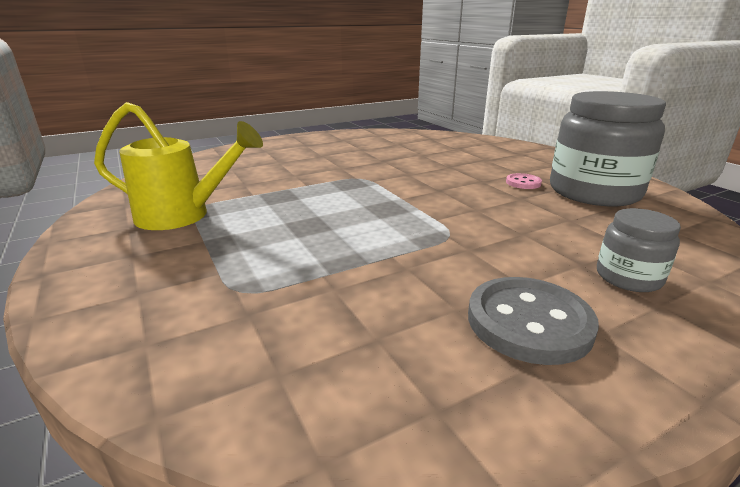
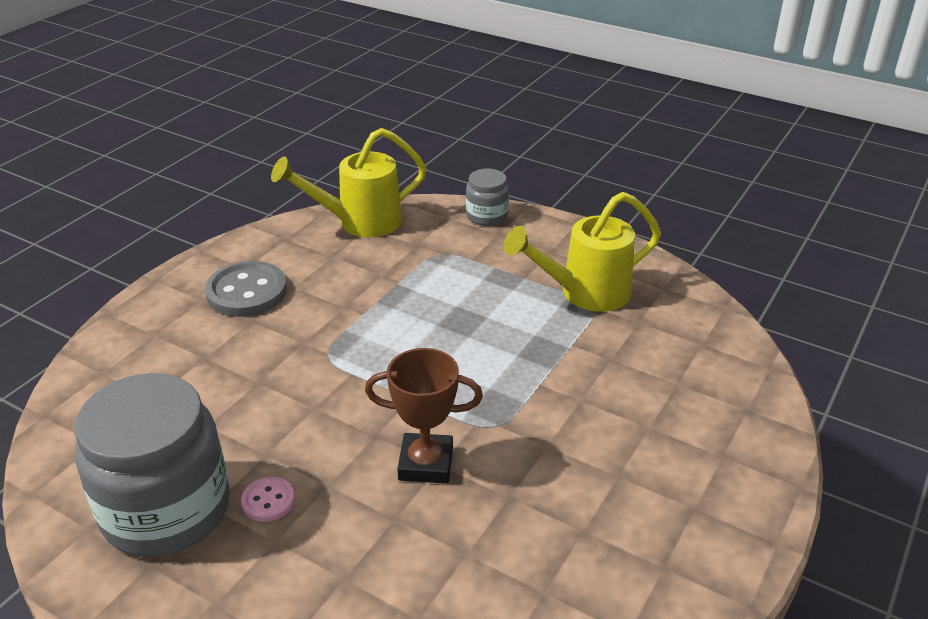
camera: 150 degrees right, 10 degrees up
(282, 393) = (359, 222): none -> yellow watering can
(417, 175) = (426, 464): none -> brown trophy
(628, 277) = (169, 354): grey jar -> grey jar (487, 216)

